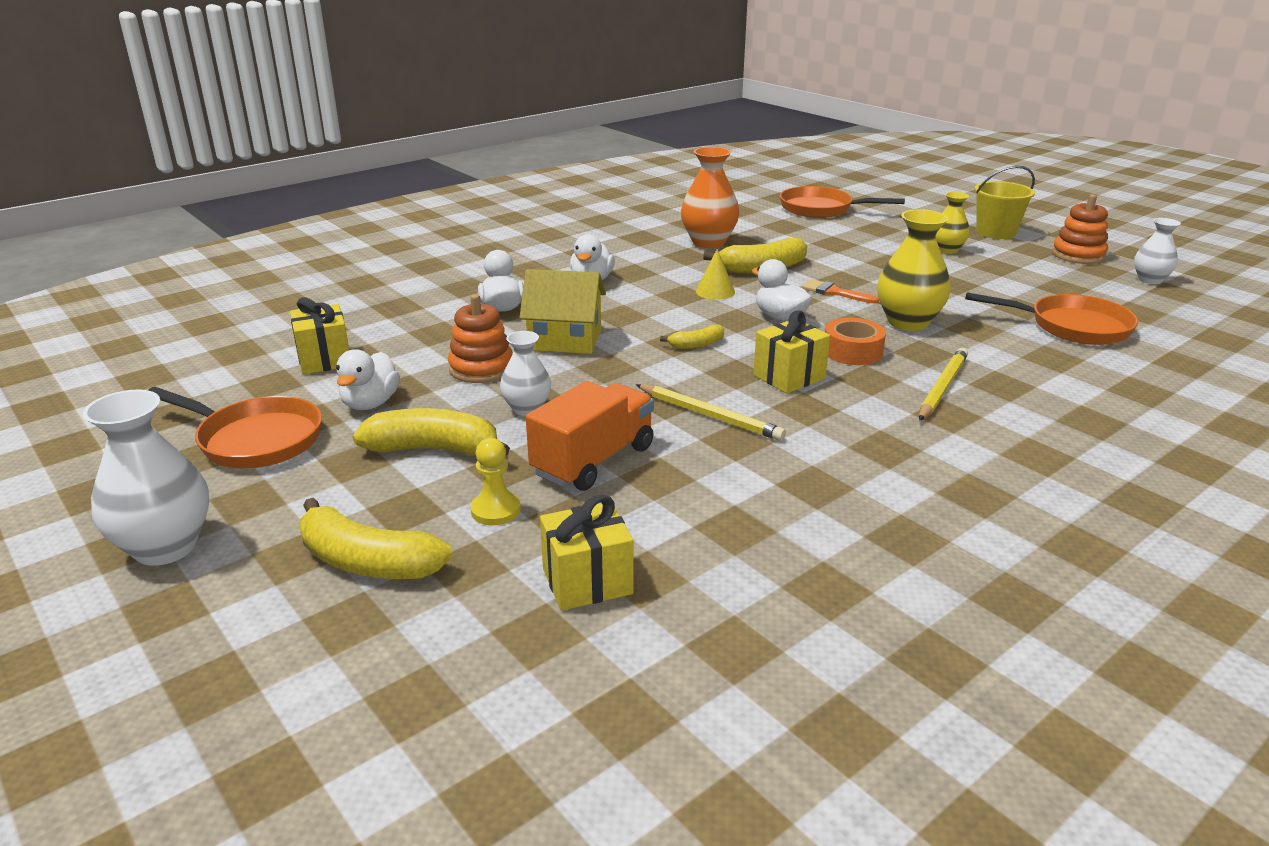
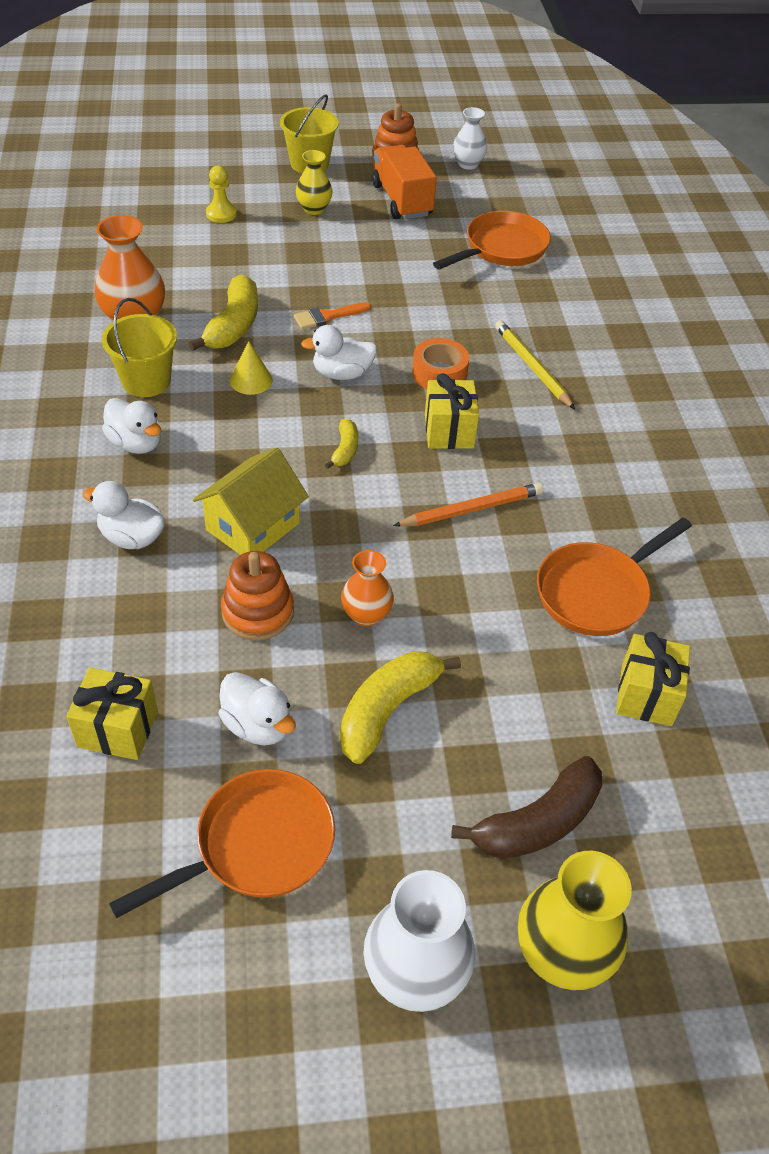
camera: 60 degrees left, 20 degrees up
(367, 562) = (537, 822): yellow banana -> brown banana
(496, 510) = (517, 708): yellow pawn -> yellow pawn (221, 214)
(527, 409) = (366, 615): white vase -> orange vase
(593, 461) = (487, 613): orange truck -> orange truck (402, 200)
(656, 264) = (146, 381): none -> yellow bucket
(710, 415) = (472, 509): yellow pencil -> orange pencil
(821, 209) = (142, 211): orange pan -> orange pan (596, 592)
(908, 322) = (419, 315): yellow vase -> yellow vase (562, 953)

